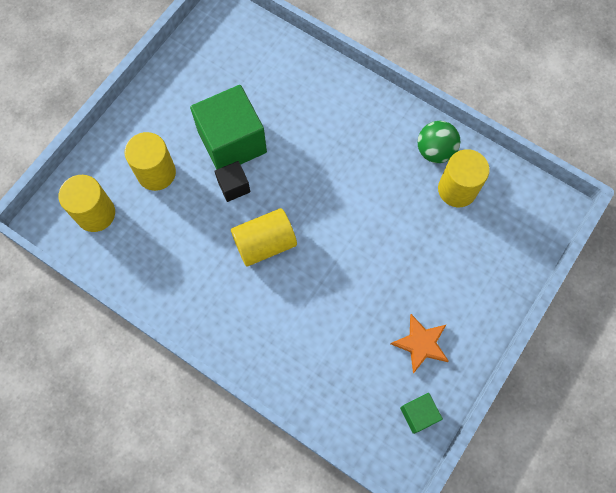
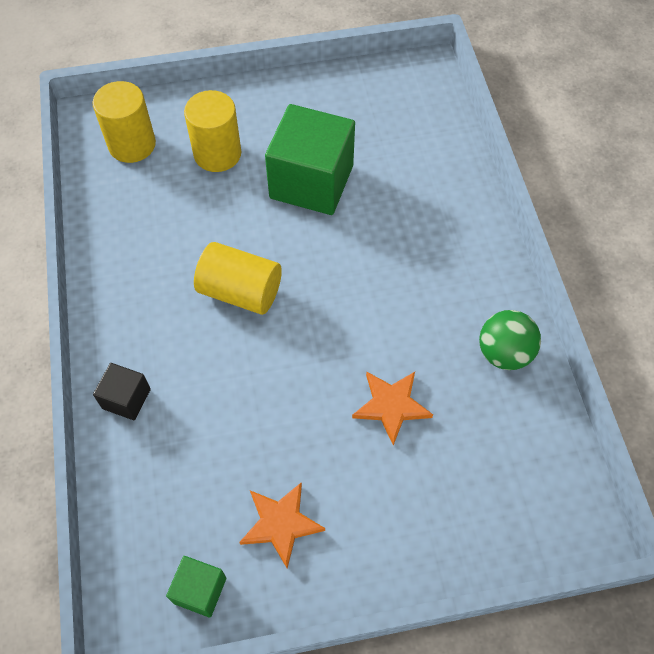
camera: 45 degrees right, 10 degrees down
(234, 186) = (270, 219): black cube -> black cube (126, 399)
(410, 231) = (391, 406): none -> orange star
(457, 189) = (487, 410): yellow cylinder -> none

